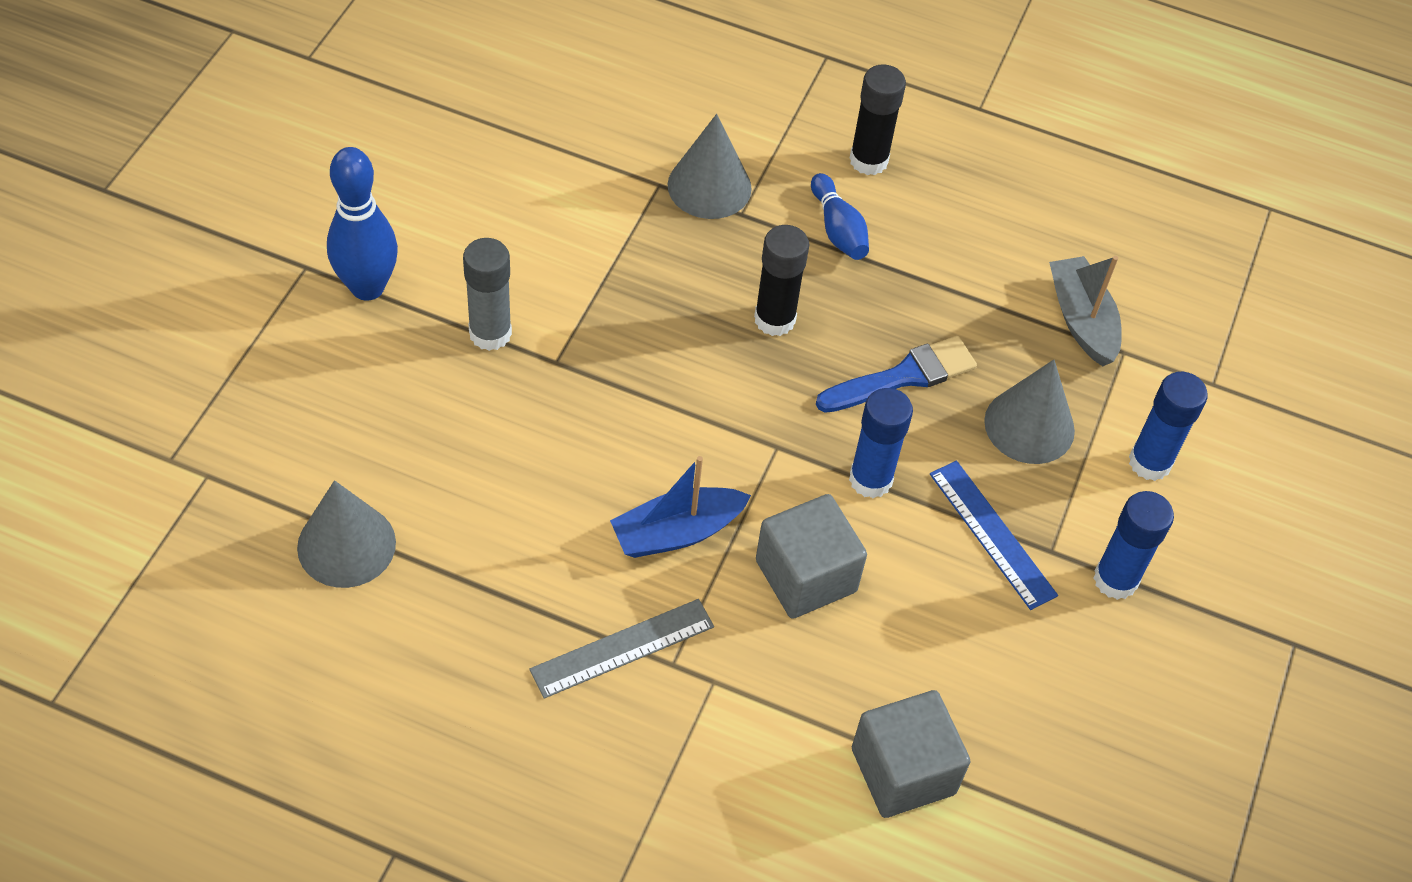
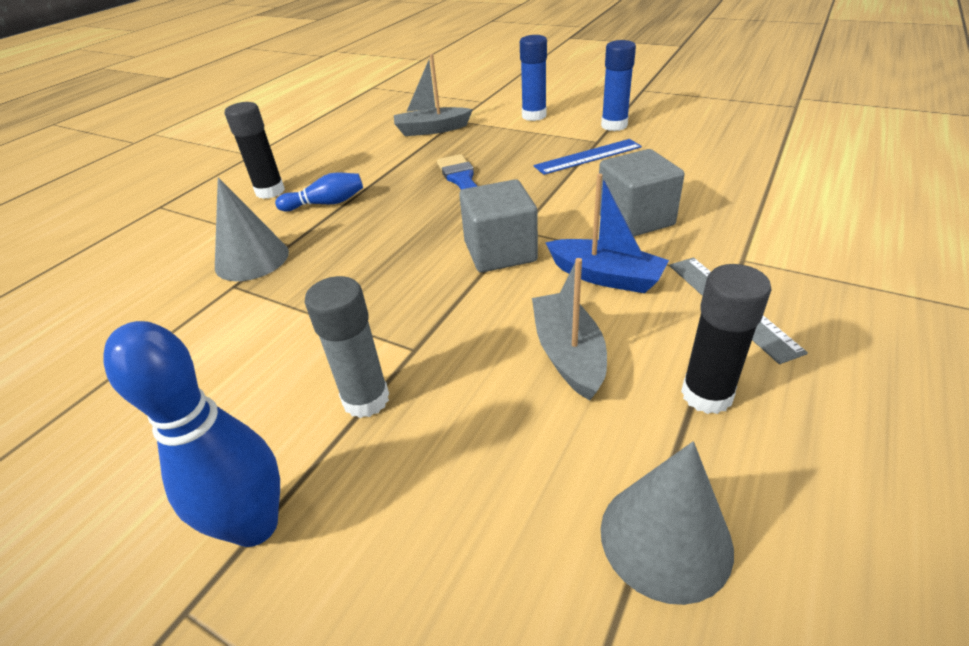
camera: 75 degrees left, 15 degrees down
(547, 490) = (568, 354): none -> grey boat
(677, 532) = (605, 276): blue boat -> blue boat turned 45 degrees counterclockwise
(774, 319) = (400, 230): black glue stick -> black glue stick (706, 395)
(870, 479) = (548, 194): blue glue stick -> none
(903, 771) = (779, 186): grey cube -> grey cube (500, 252)
(1029, 425) = (507, 145): grey cone -> none

